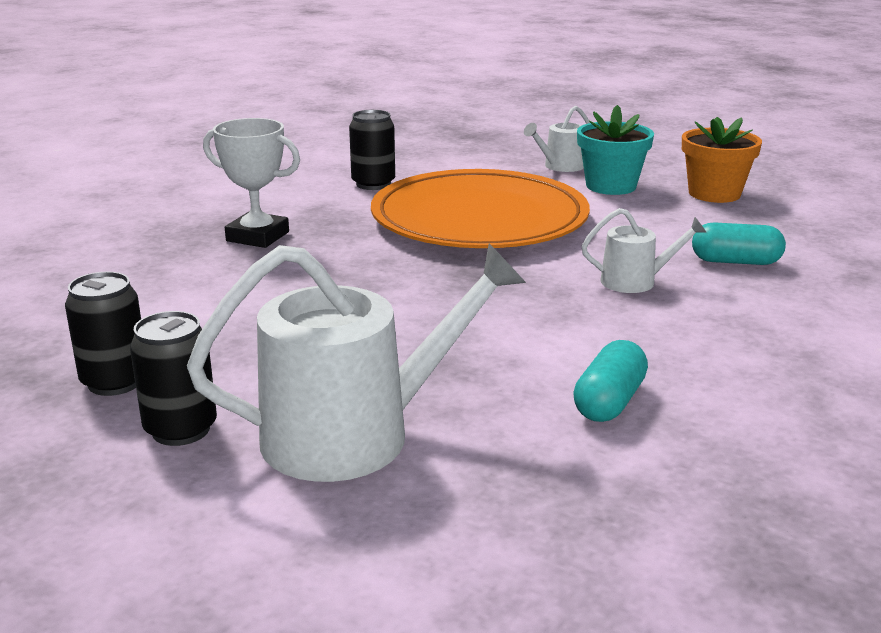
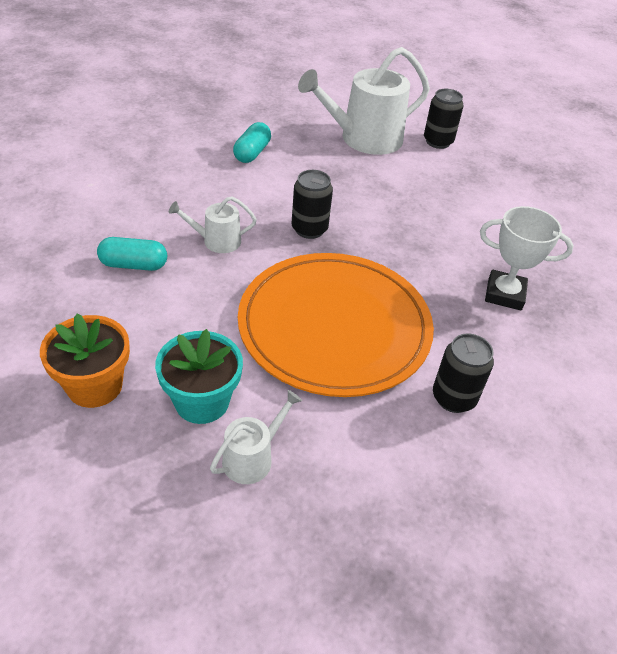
camera: 170 degrees right, 20 degrees up
(115, 382) = (487, 165): black can -> black can (309, 229)

